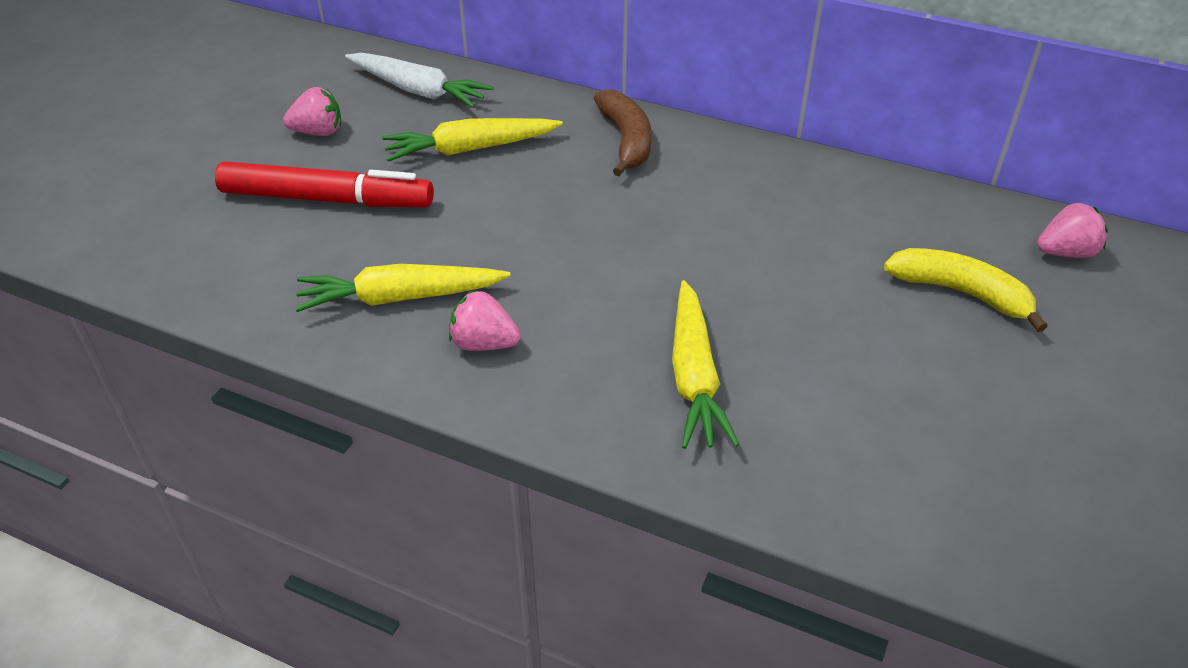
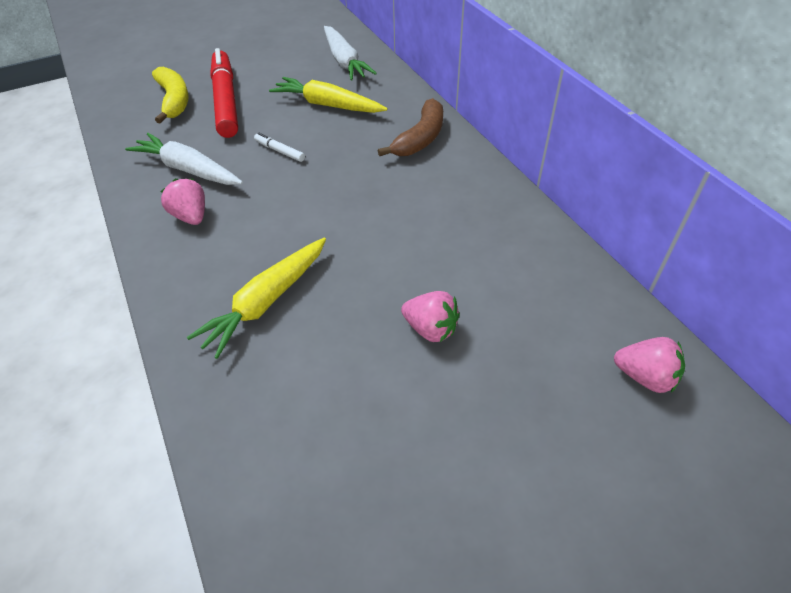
camera: 40 degrees right, 5 degrees up
(318, 132) = (267, 64): pink strawberry -> pink strawberry (430, 329)
(327, 199) = (225, 101): red marker -> red marker turned 150 degrees counterclockwise
(400, 298) = (188, 169): yellow carrot -> white carrot
(486, 224) = (279, 151): none -> white marker
(961, 293) = (513, 356): yellow banana -> yellow banana (174, 101)

